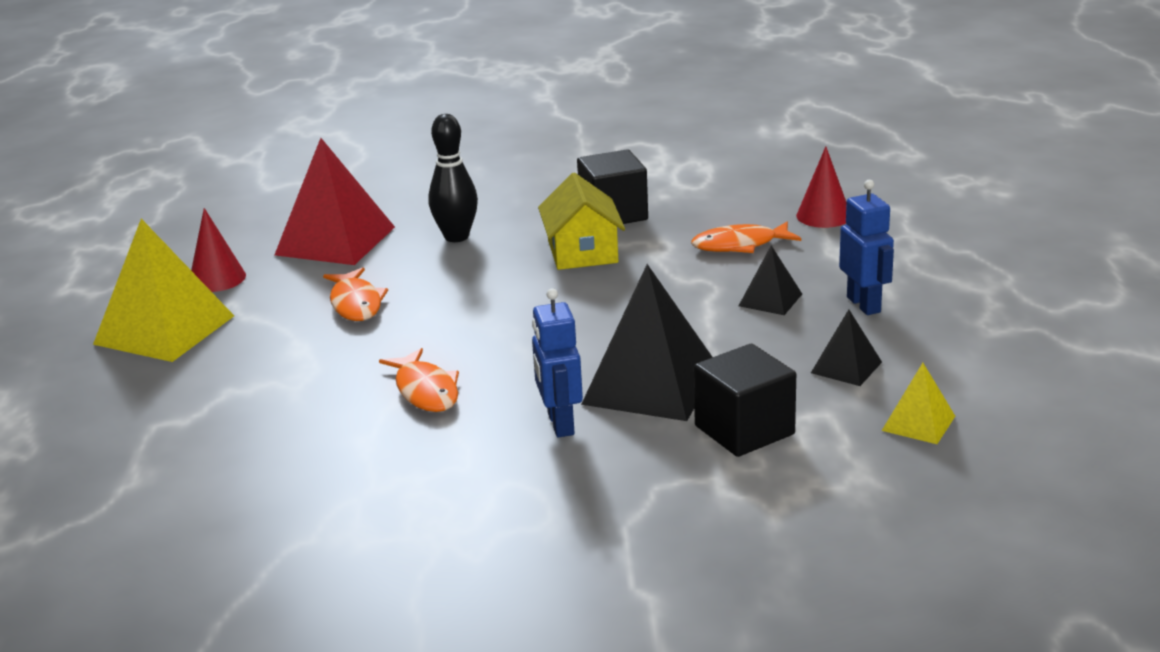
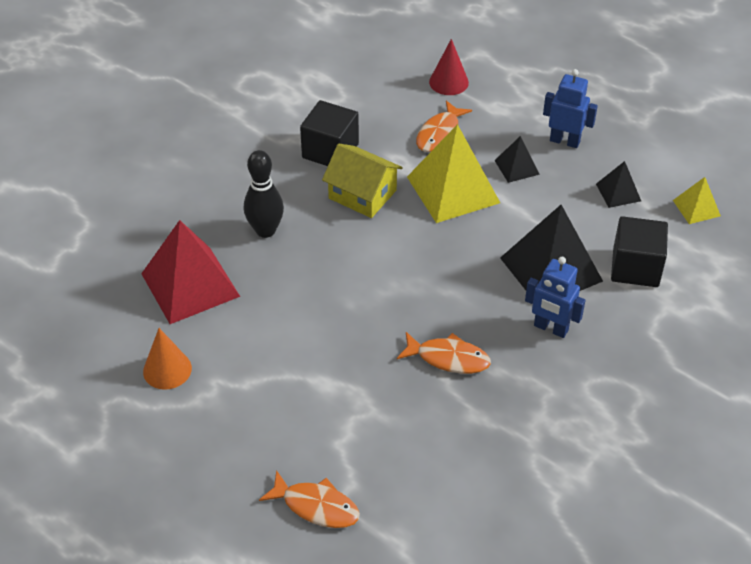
camera: 50 degrees left, 20 degrees up
(164, 329) = (210, 433): yellow pyramid -> yellow pyramid (453, 189)
(217, 279) = (167, 369): red cone -> orange cone
(356, 304) = (297, 326): orange fish -> orange fish (316, 506)

